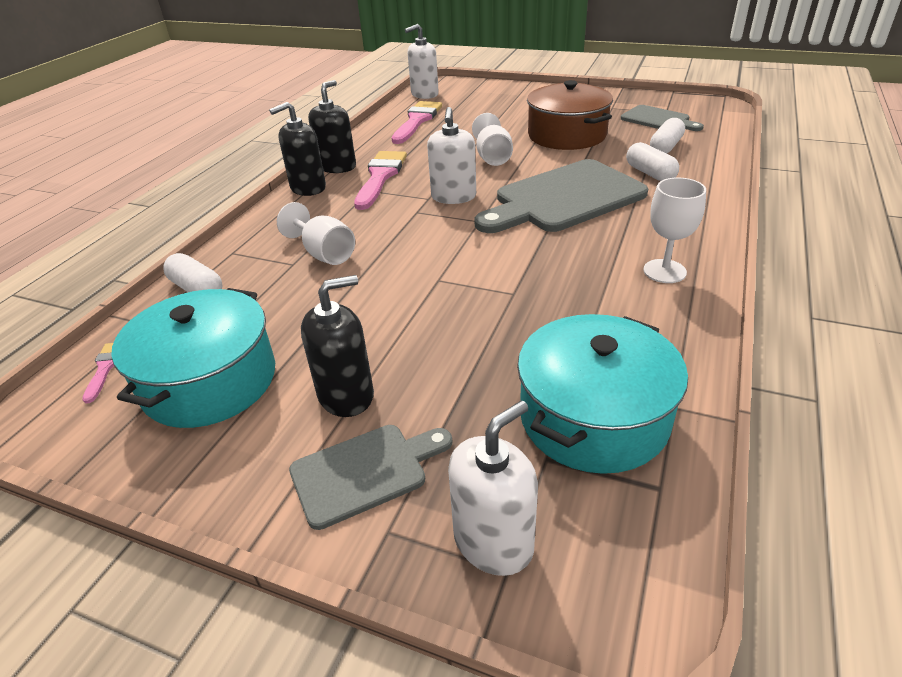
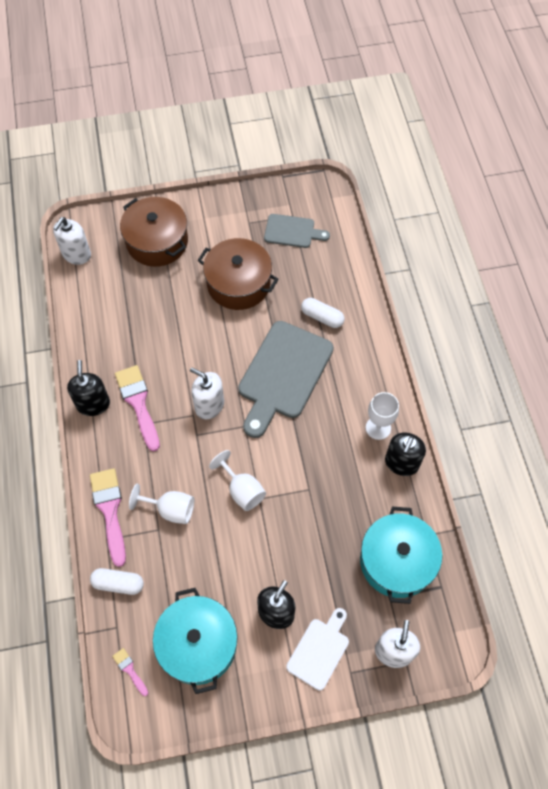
camera: 35 degrees left, 25 degrees up
(308, 188) = (94, 442): black soap dispenser -> black soap dispenser (401, 463)
(365, 472) = (319, 650): grey cutting board -> white cutting board
(417, 121) = (104, 306): pink brush -> pink brush (110, 510)
(453, 197) = (209, 405): white soap dispenser -> white soap dispenser turned 150 degrees clockwise
(492, 157) = (203, 339): white goblet -> white goblet (242, 490)
(506, 101) = (157, 241): none -> brown pot
(665, 147) = (316, 274): white capsule -> none

